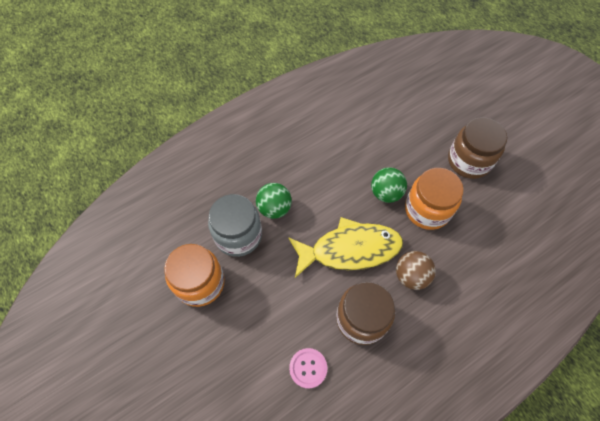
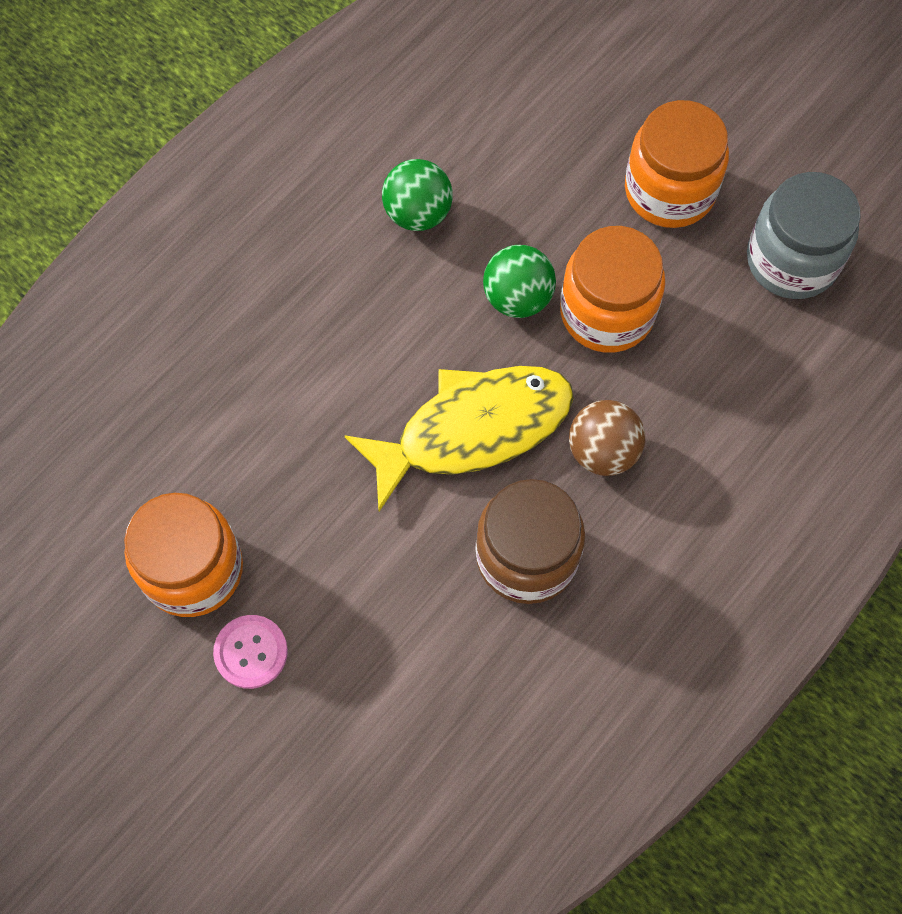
camera: 15 degrees left, 5 degrees up
(238, 235) = (242, 457): grey jar -> grey jar (792, 260)
(274, 208) = (300, 384): green ball -> green ball (418, 213)
(308, 368) = (448, 672): pink button -> pink button (251, 652)
(469, 161) = (669, 191): brown jar -> orange jar

